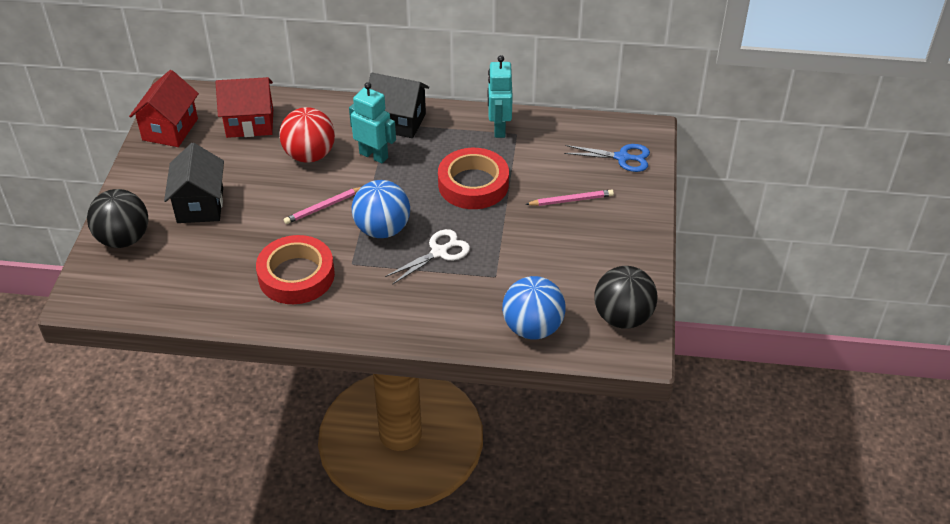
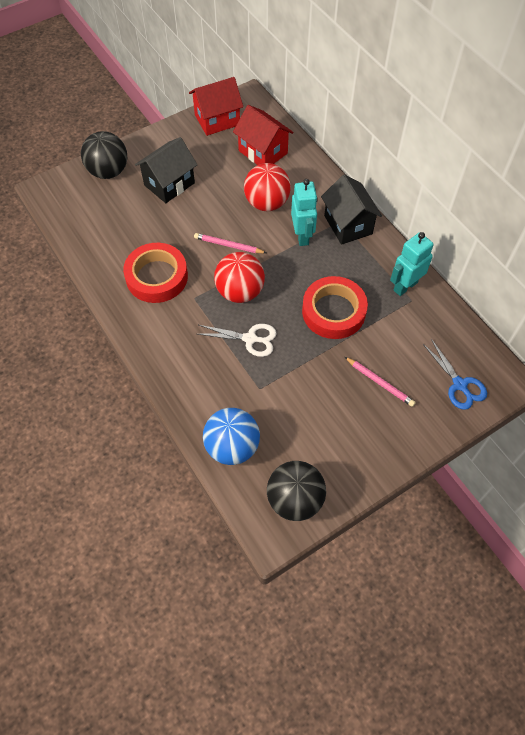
camera: 50 degrees right, 15 degrees up
(382, 229) = (240, 291): blue ball -> red ball

